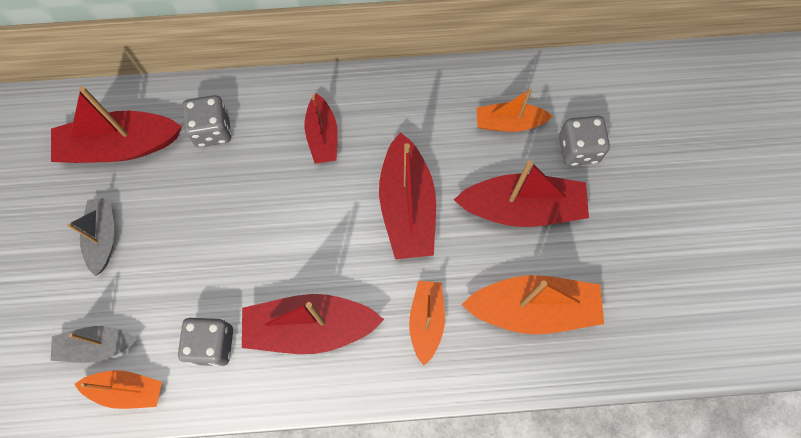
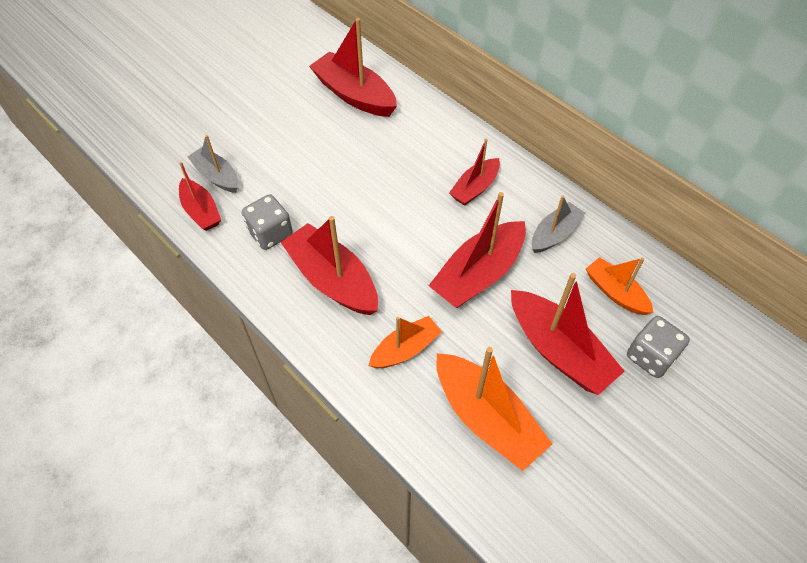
camera: 50 degrees right, 15 degrees down
(103, 237) = (288, 129): grey boat -> grey boat (554, 234)
(127, 390) = (201, 211): orange boat -> red boat
(212, 130) = (414, 129): grey dice -> none

